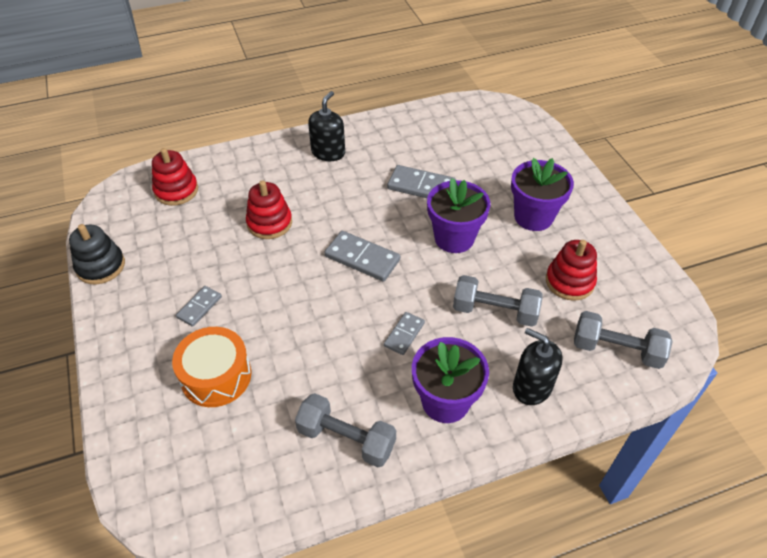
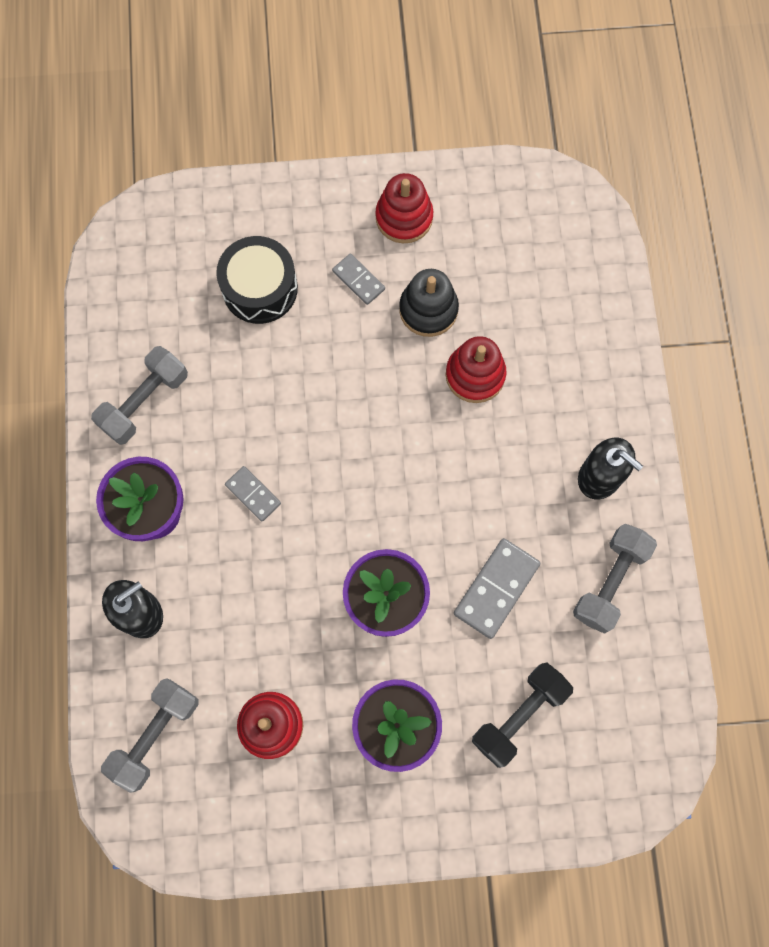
camera: 105 degrees right, 25 degrees up
(101, 266) = (451, 180): black stacking toy -> black stacking toy (428, 310)
(176, 191) = (565, 269): red stacking toy -> red stacking toy (404, 217)
(216, 376) = (260, 288): orange drum -> black drum
(362, 258) = (383, 475): grey domino -> none
(495, 163) = (519, 715): none -> black dumbbell
(495, 311) = (254, 611): grey dumbbell -> grey dumbbell (610, 581)

